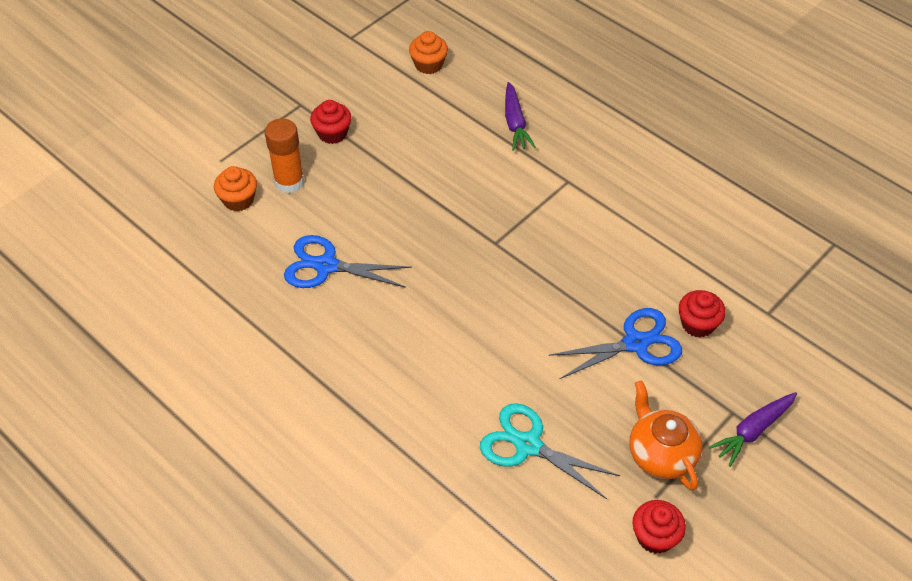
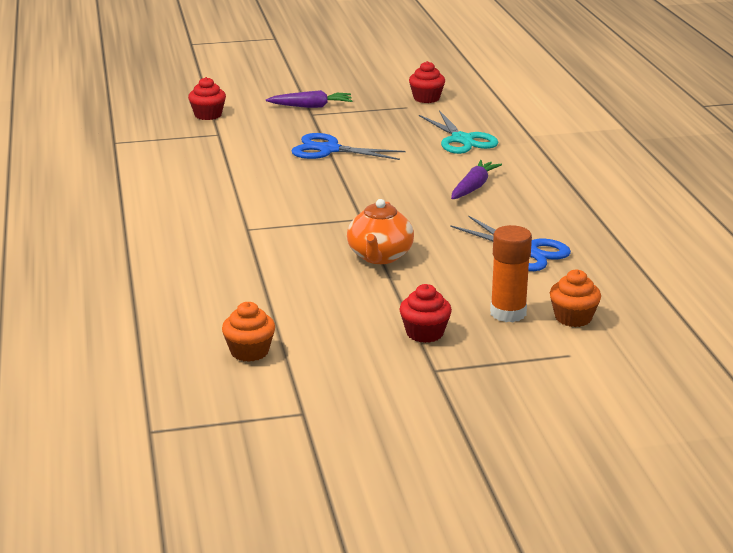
camera: 145 degrees left, 25 degrees down
(515, 123) = (233, 277): purple carrot -> purple carrot (473, 187)
(660, 454) = (381, 115): orange teapot -> orange teapot (380, 256)
(697, 324) = (273, 144): red cupcake -> red cupcake (208, 115)

